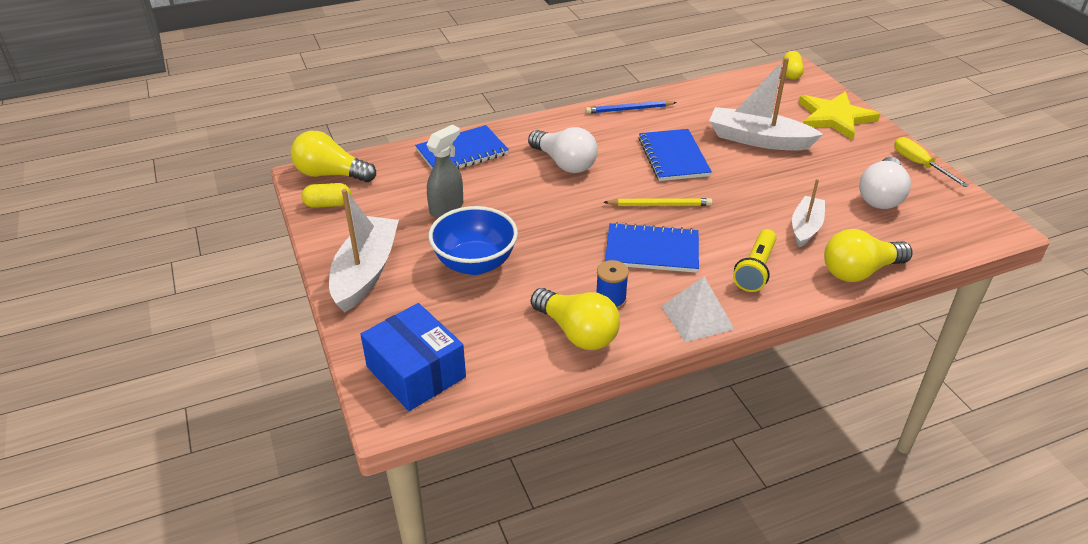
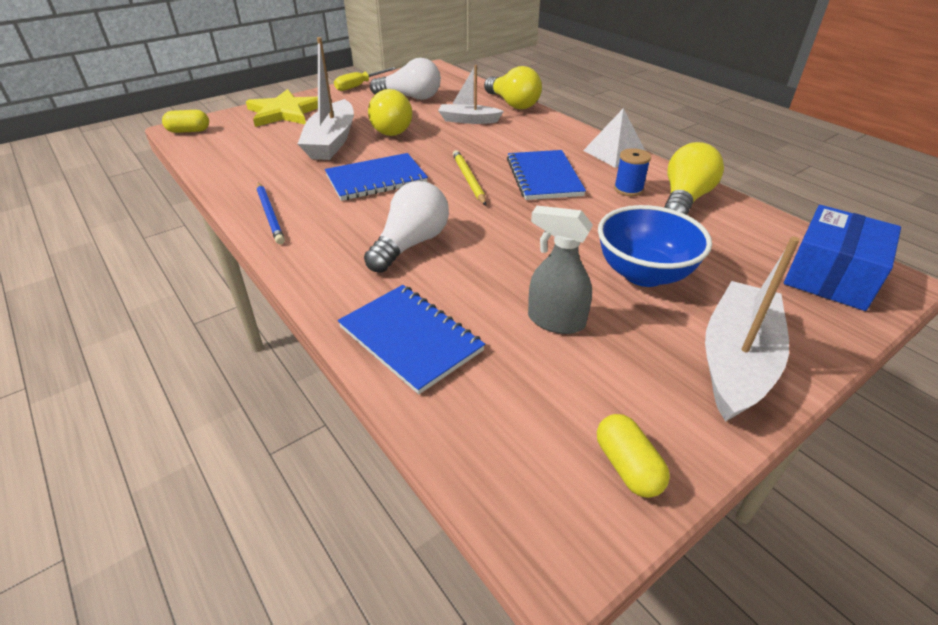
camera: 105 degrees left, 0 degrees up
(331, 174) = (540, 500): yellow light bulb -> yellow light bulb (393, 128)
(365, 272) = (736, 361): white boat -> white boat turned 120 degrees clockwise
(755, 269) = (537, 135): yellow flashlight -> none

